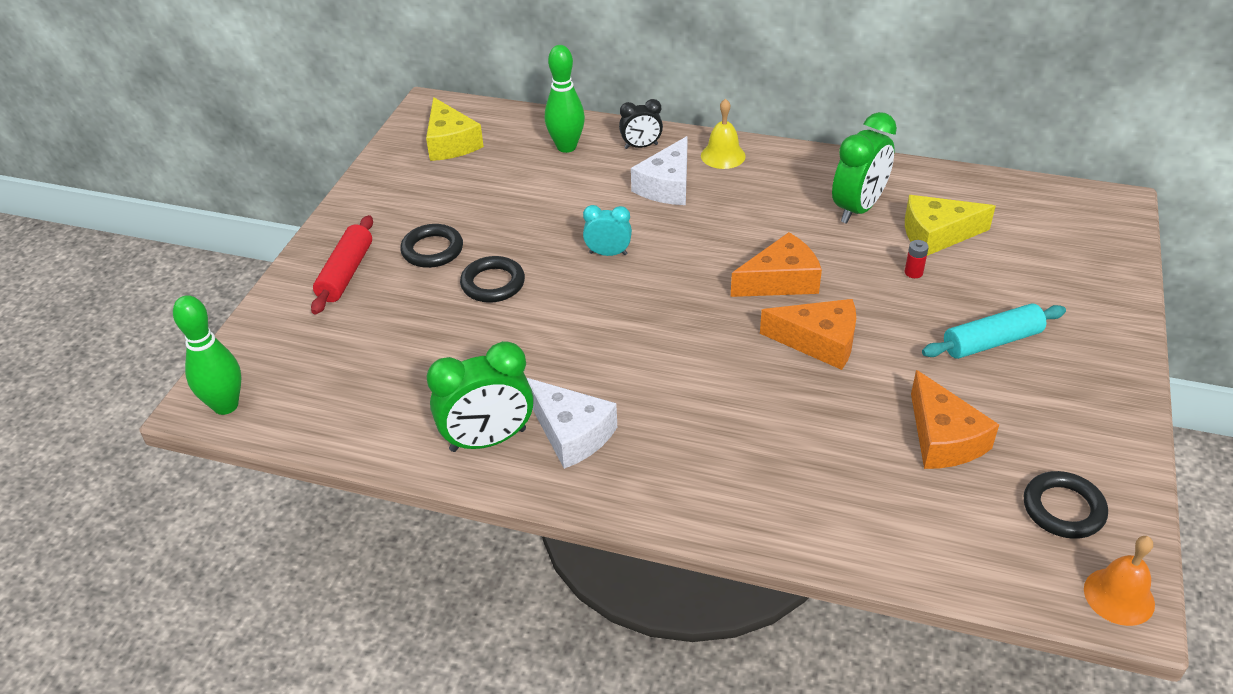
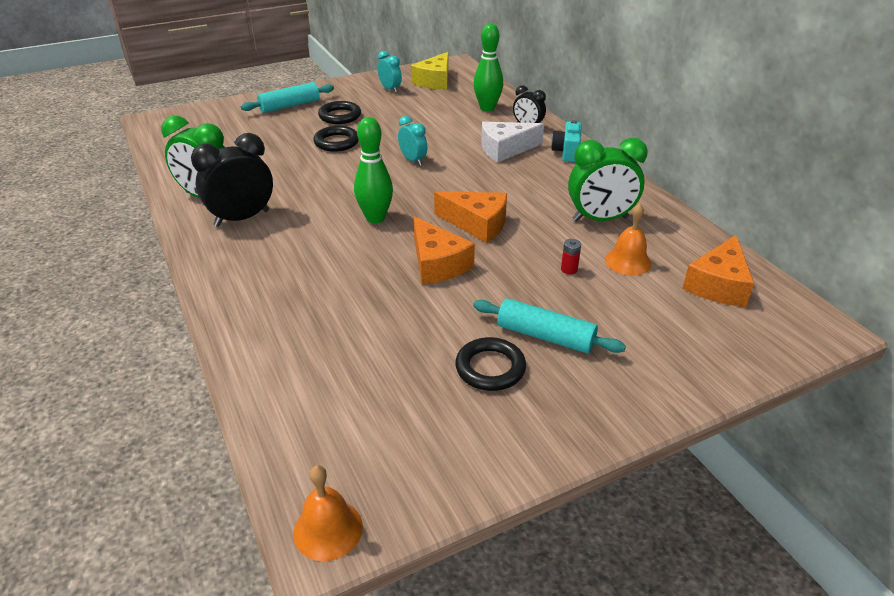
camera: 45 degrees right, 5 degrees down
(225, 405) = (156, 125): green bowling pin -> green bowling pin (375, 218)
(346, 273) = (289, 106): red rolling pin -> turquoise rolling pin
(421, 182) = (390, 89): none -> turquoise clock
(571, 433) = (242, 218): white cheese -> black clock
(723, 156) = (567, 152): yellow bell -> turquoise camera
(937, 235) = (628, 261): yellow cheese -> orange bell
(943, 438) = (406, 358): orange cheese -> orange cheese (718, 285)
(1063, 509) = (398, 453): black ring -> black ring (490, 368)

